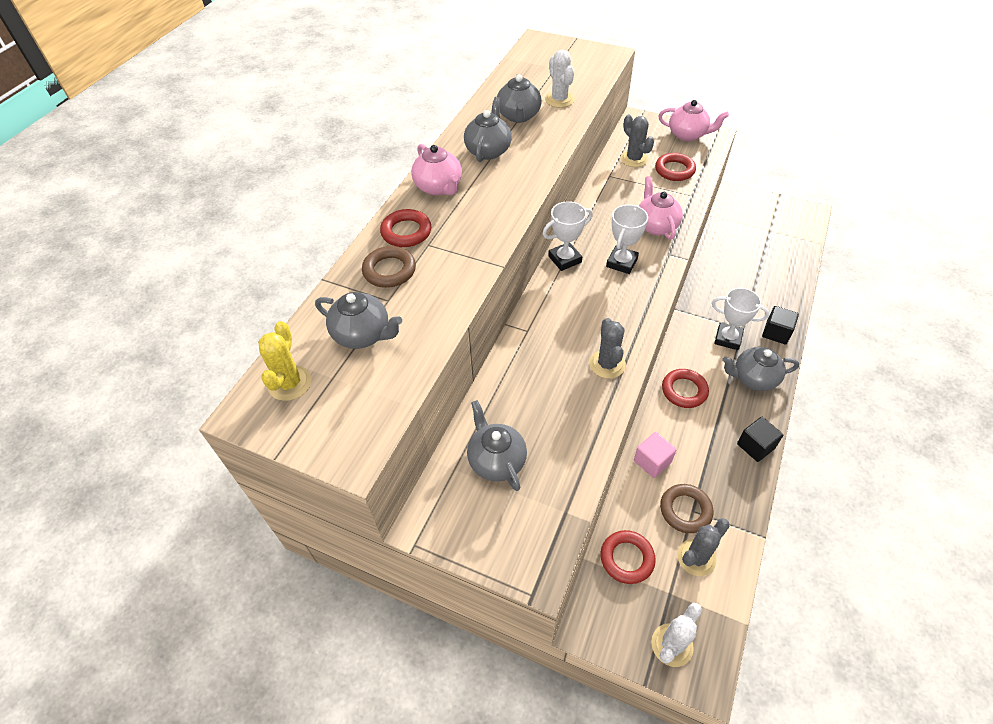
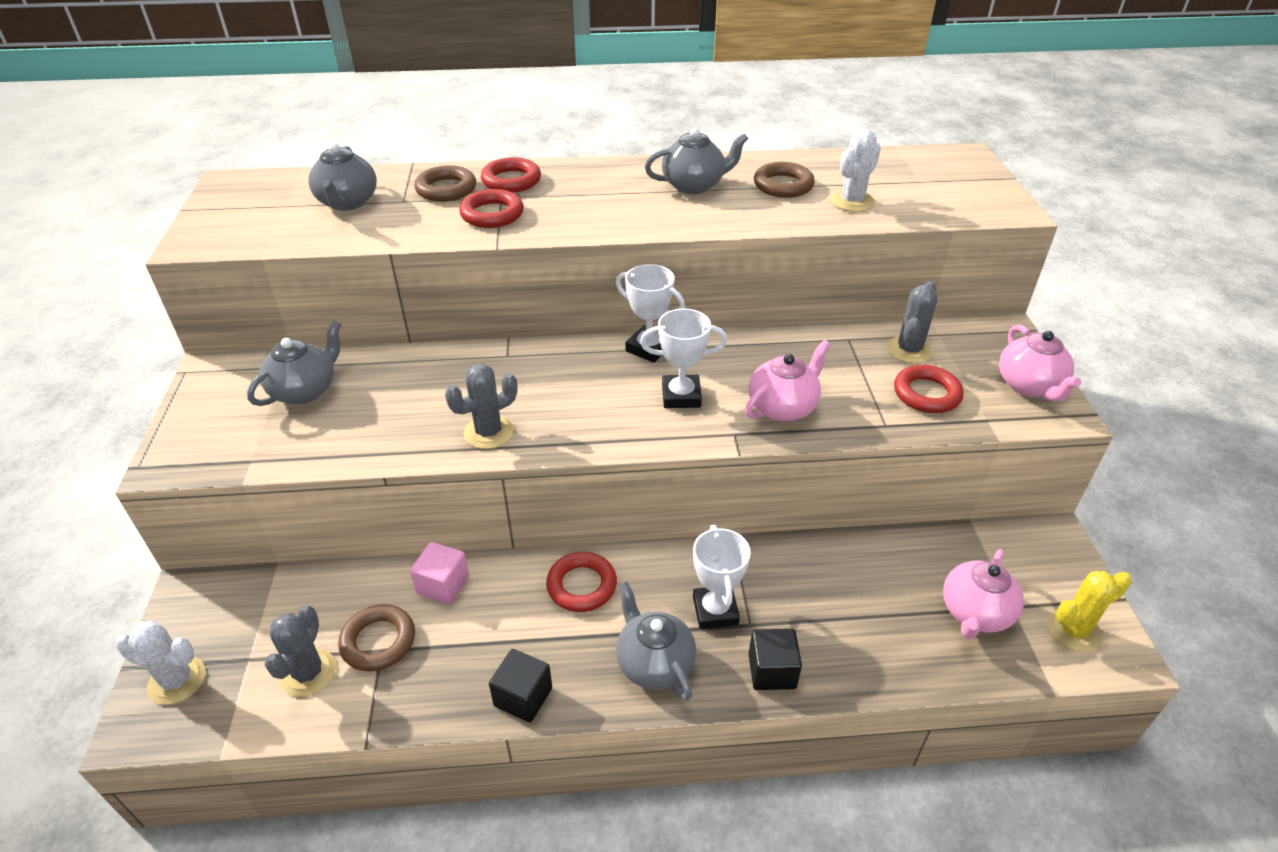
camera: 60 degrees right, 10 degrees down
(290, 383) = (270, 189): yellow cactus -> yellow cactus (1073, 630)
(439, 187) = (599, 177): pink teapot -> pink teapot (975, 613)
(518, 116) = (783, 185): grey teapot -> brown ring
(627, 558) = (287, 602): red ring -> red ring (492, 214)
(696, 557) = (308, 673): grey cactus -> grey cactus turned 75 degrees clockwise

